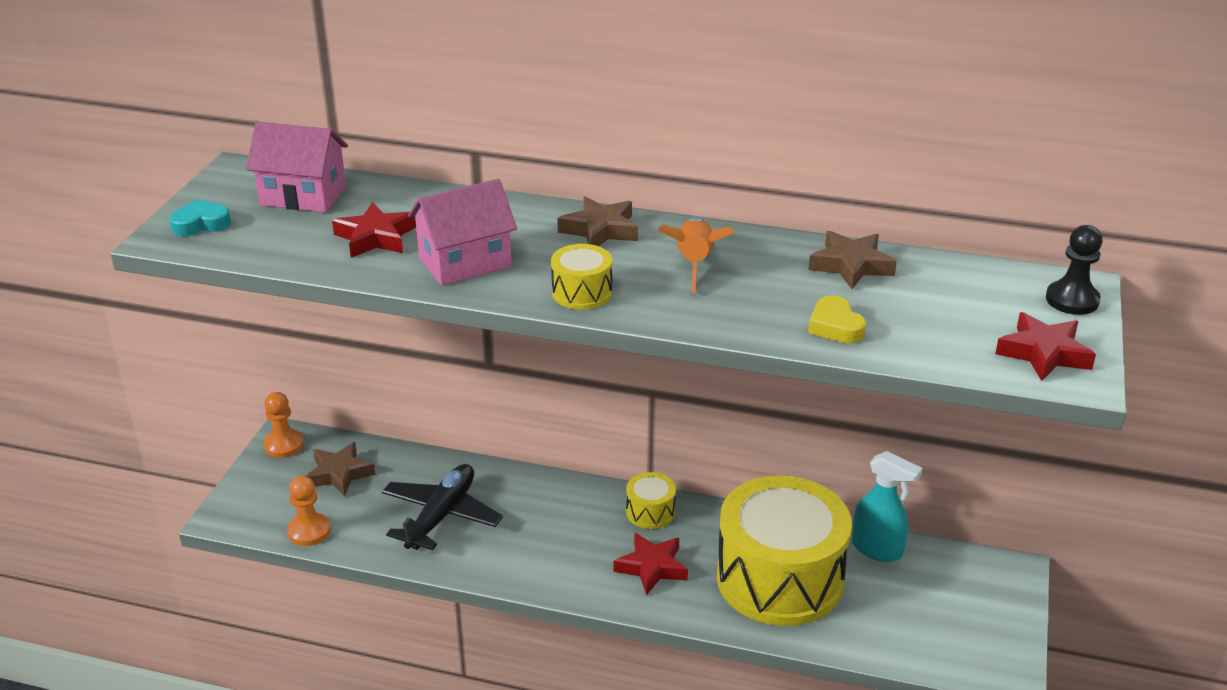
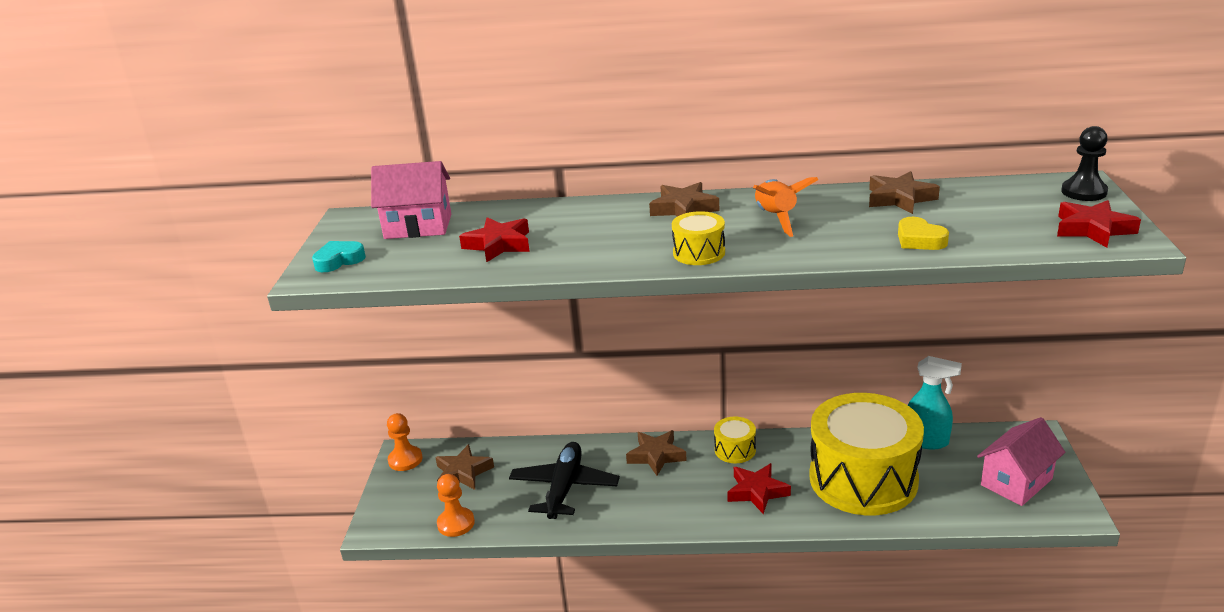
camera: 10 degrees left, 5 degrees down
(465, 262) = (586, 249): pink house -> pink house (1016, 482)
(558, 500) = (656, 456): none -> brown star

